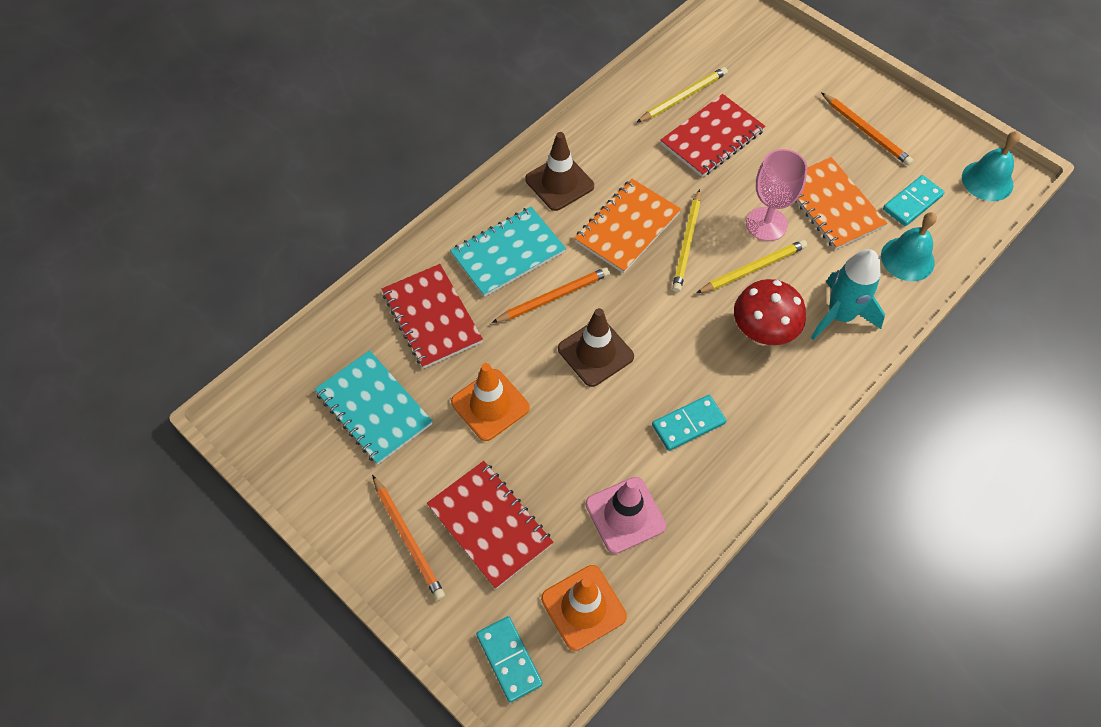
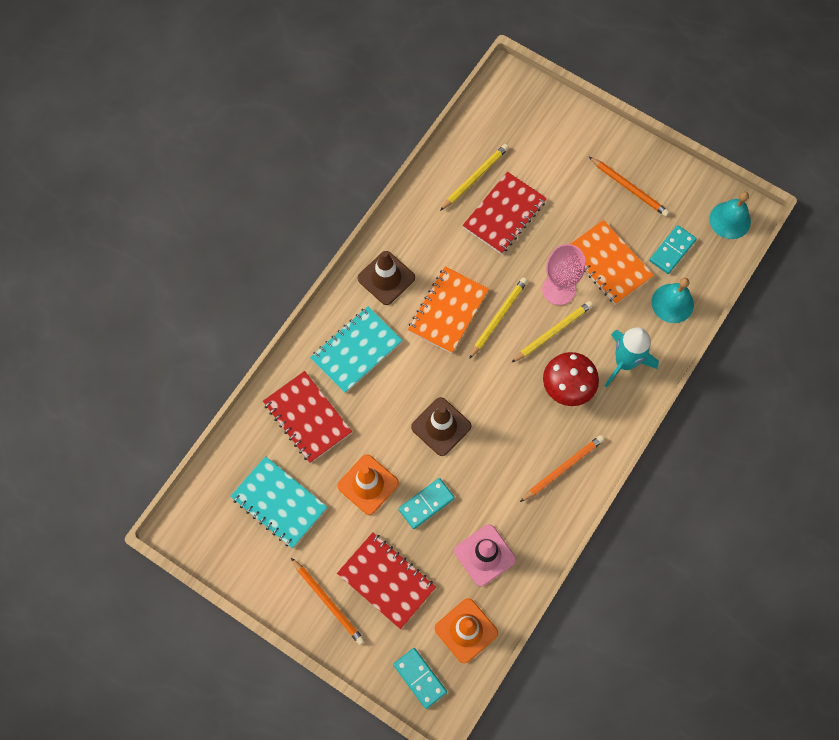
camera: 10 degrees left, 10 degrees up
(553, 297) = (399, 383): orange pencil -> orange pencil (562, 468)
(687, 243) = (498, 317): yellow pencil -> yellow pencil turned 150 degrees counterclockwise
(688, 424) = (521, 474): turquoise domino -> turquoise domino (426, 504)

